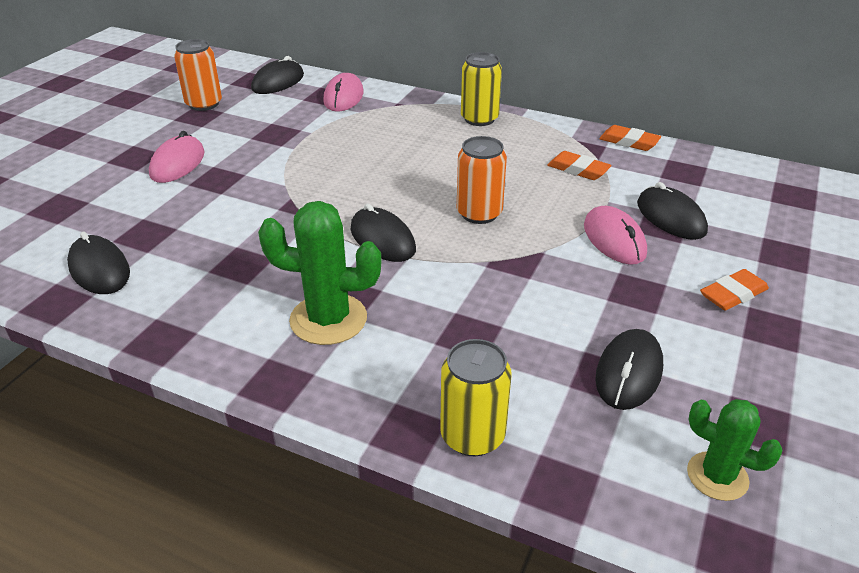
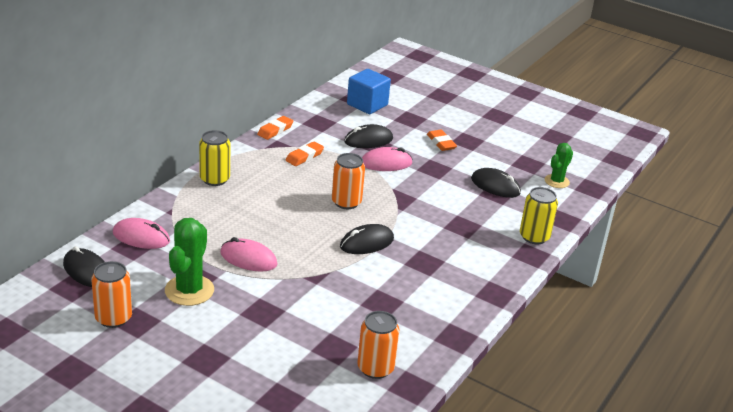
camera: 85 degrees left, 5 degrees down
(99, 269) = (375, 368): black mouse -> orange can
(177, 164) = (228, 333): pink mouse -> pink mouse (248, 259)
(328, 319) = (444, 271): green cactus -> green cactus (189, 290)
(785, 207) = (367, 105): none -> blue cube

